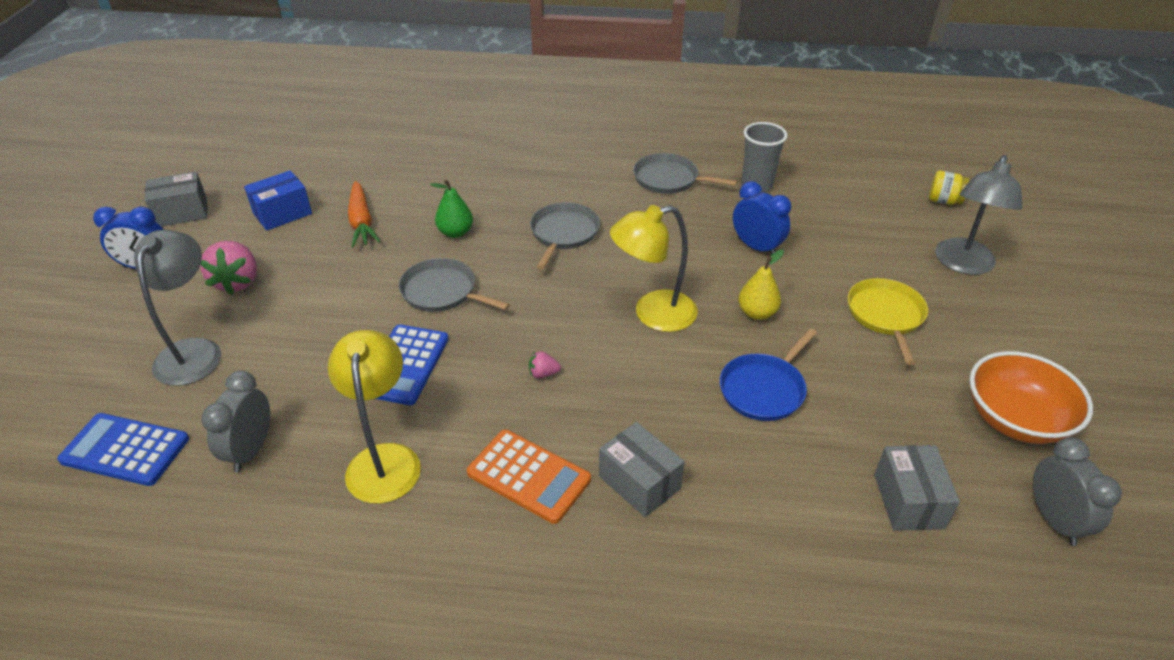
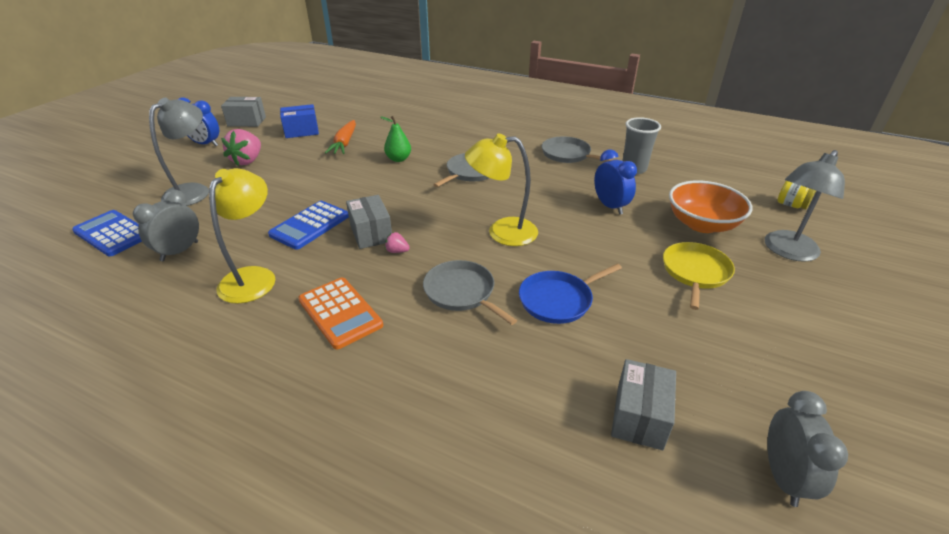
camera: 20 degrees right, 5 degrees down
(442, 292) = (365, 189): grey pan -> grey pan (462, 292)
(639, 482) = (417, 339): grey box -> grey box (371, 233)
(757, 313) = (584, 248): yellow pear -> none
(1015, 419) = (781, 379): orange bowl -> orange bowl (702, 224)

